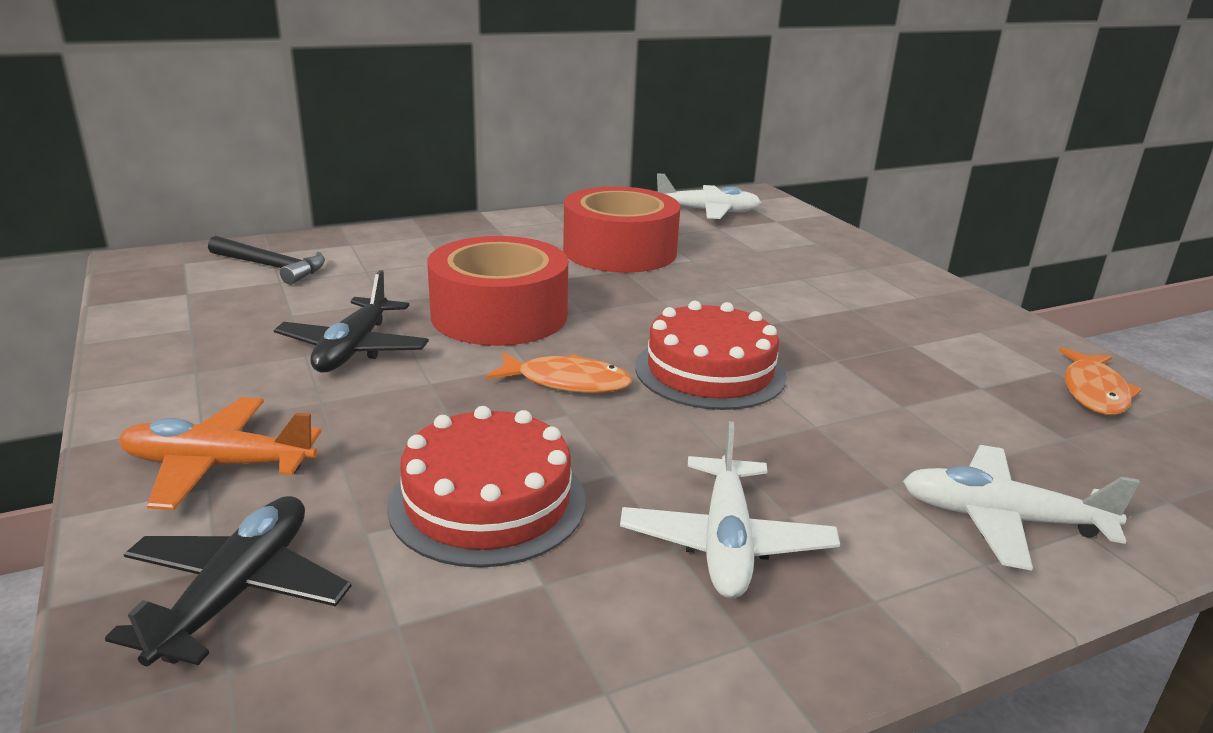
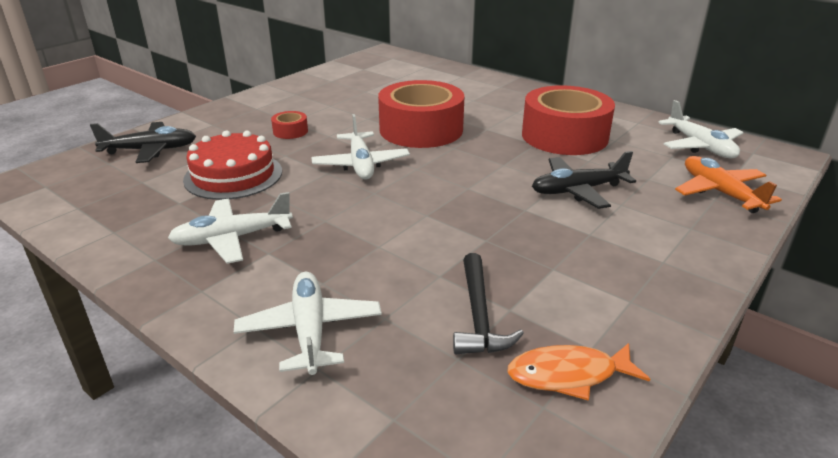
camera: 65 degrees right, 5 degrees up
(217, 466) = (227, 121): orange plane -> orange plane (719, 192)
(271, 267) = (410, 72): black hammer -> black hammer (478, 316)
(353, 349) = (345, 112): black plane -> black plane (577, 190)
(366, 411) = (290, 131): none -> red tape
(567, 382) = (361, 164): orange fish -> white plane
(710, 371) = (417, 199): red cake -> none

